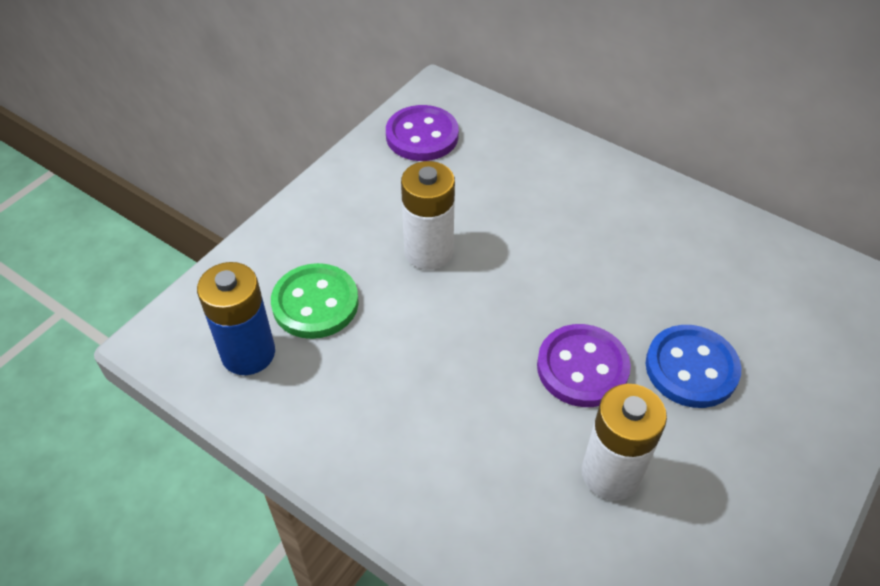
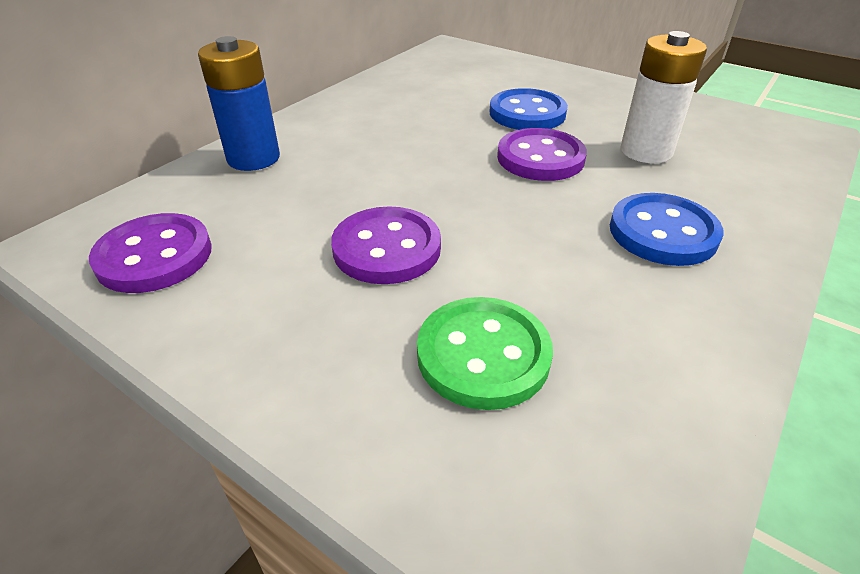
camera: 90 degrees left, 10 degrees down
(248, 353) = (596, 432): blue battery -> blue battery (253, 158)
(428, 252) = (387, 248): white battery -> purple button
(450, 445) = (662, 232): none -> blue button

